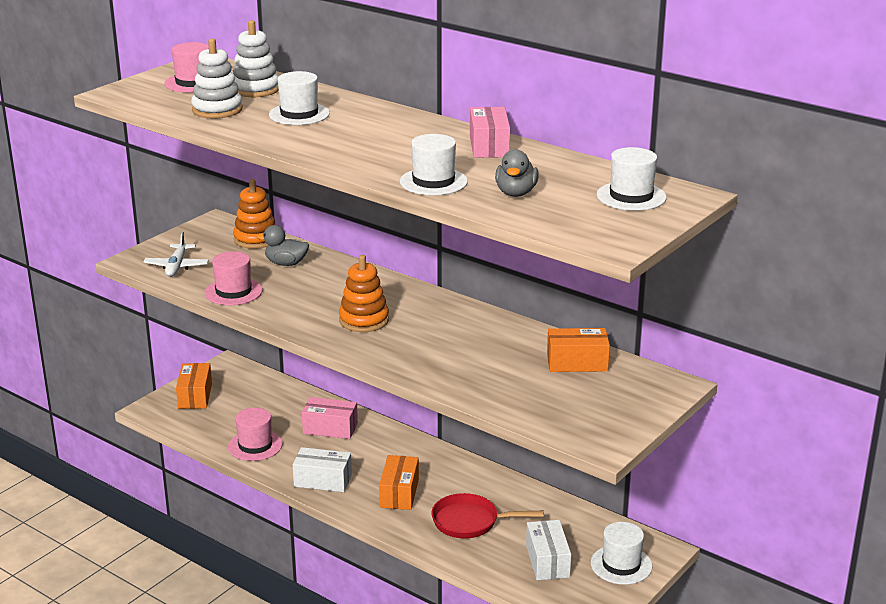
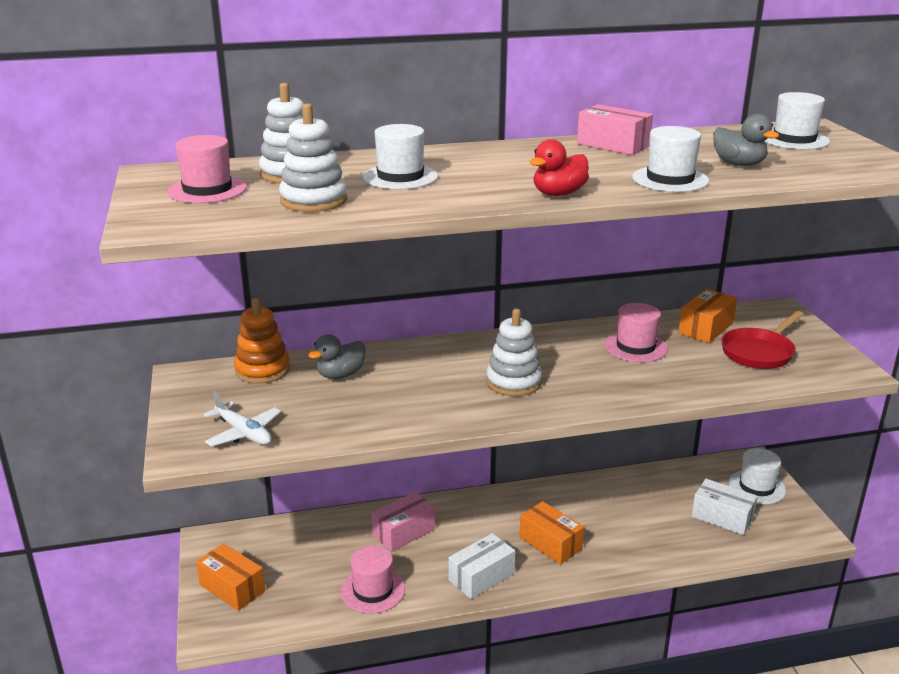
camera: 50 degrees left, 0 degrees up
(233, 292) = (354, 423): pink hat -> pink hat (635, 347)
(340, 161) = (558, 194): none -> red duck
(364, 320) = (513, 382): orange stacking toy -> white stacking toy
(470, 522) = (631, 527): red pan -> red pan (759, 352)

